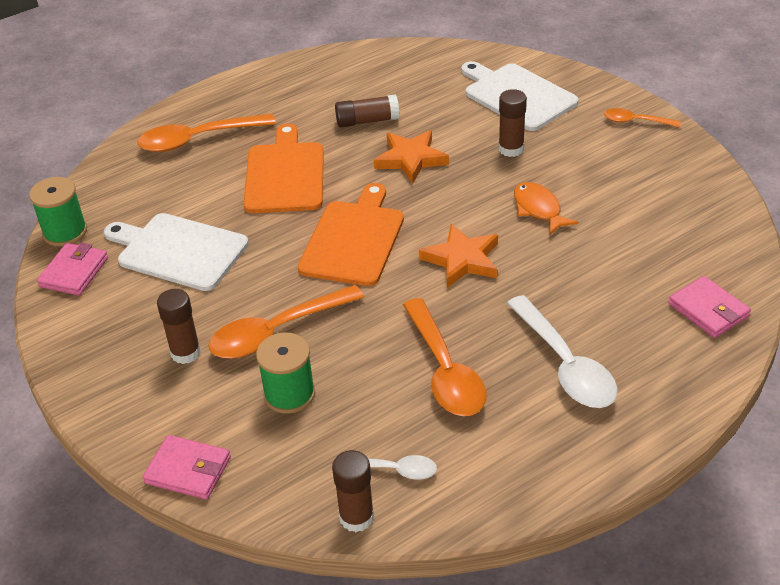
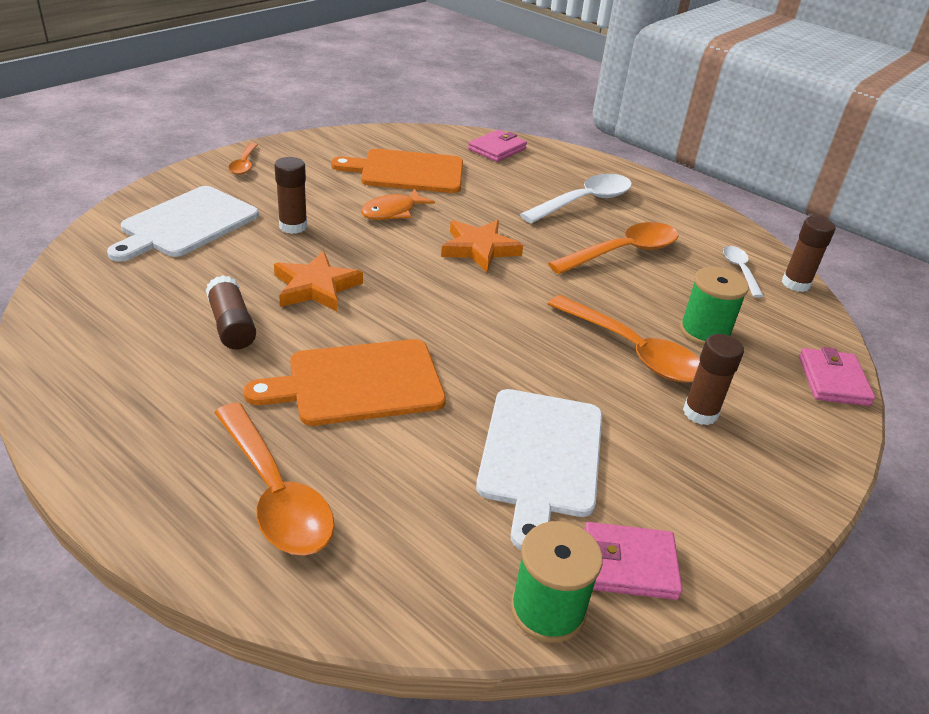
camera: 110 degrees left, 5 degrees down
(353, 239) = (471, 315): orange cutting board -> orange cutting board (407, 172)

